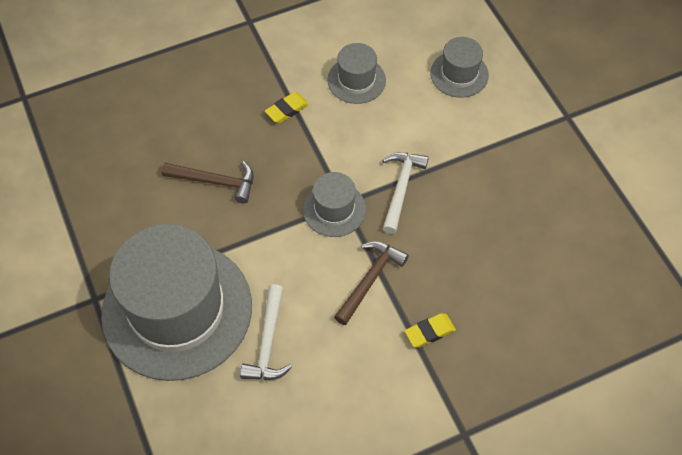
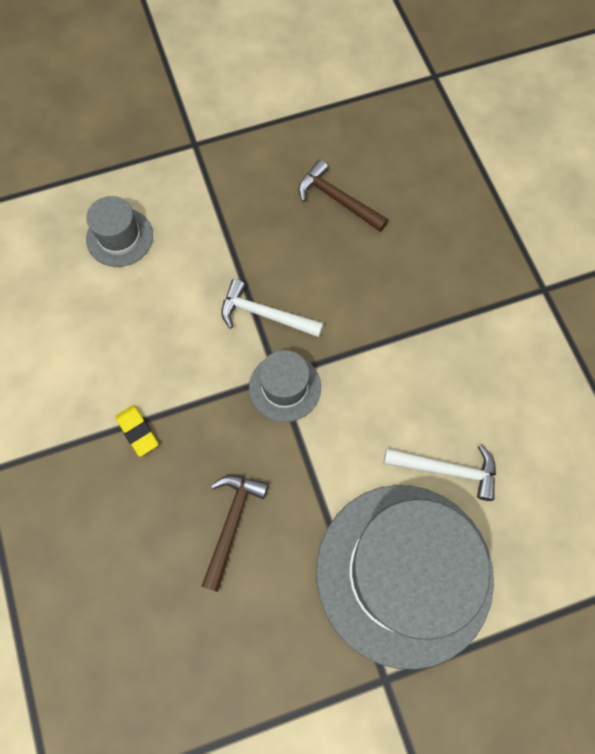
camera: 85 degrees left, 10 degrees up
(356, 80) = (107, 347): grey hat -> none
(370, 279) = (376, 358): brown hammer -> brown hammer (337, 199)
(429, 332) = (438, 306): yellow eraser -> none

